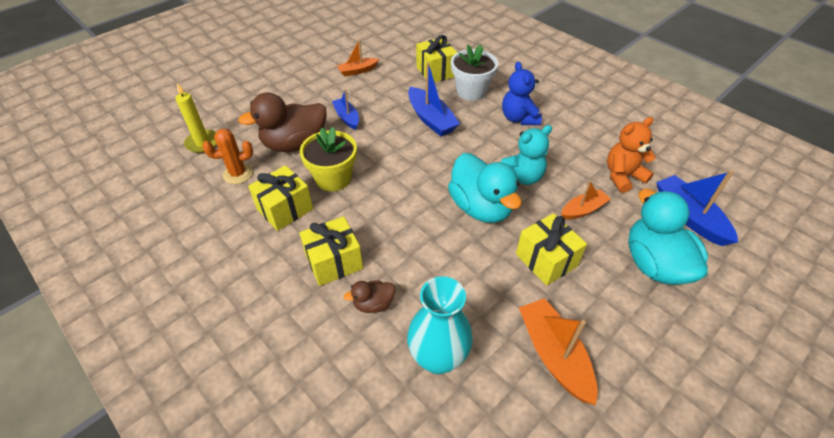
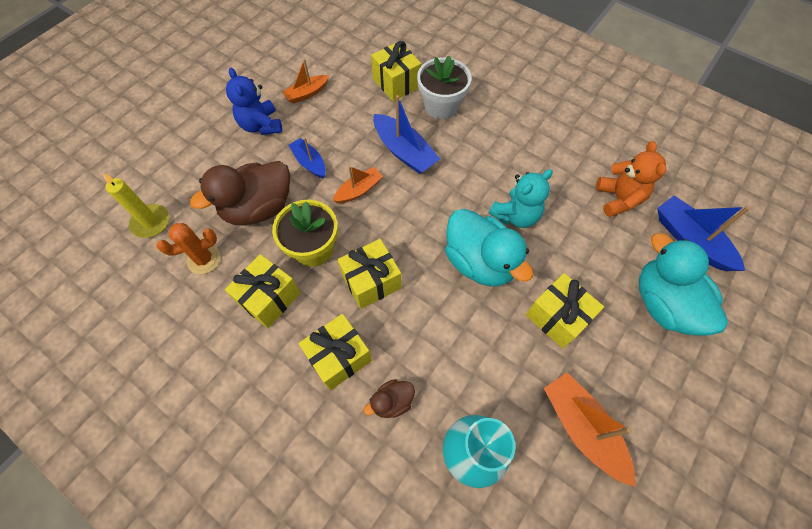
camera: 10 degrees left, 15 degrees up
(378, 209) = (371, 281): none -> yellow gift
(519, 118) = (499, 137): blue teddy bear -> blue teddy bear (261, 125)
(583, 210) = (584, 248): orange boat -> orange boat (359, 190)
(622, 176) = (618, 199): orange teddy bear -> orange teddy bear turned 120 degrees clockwise

